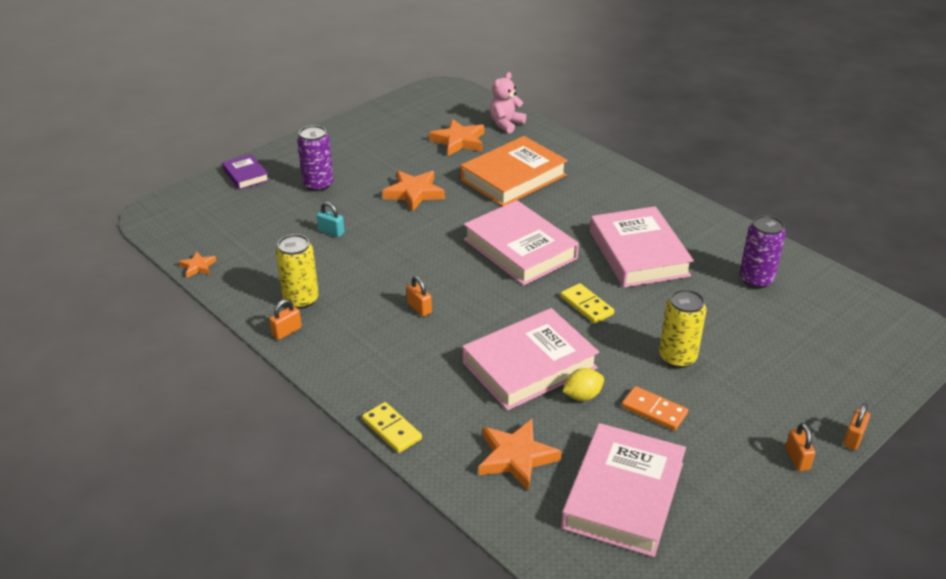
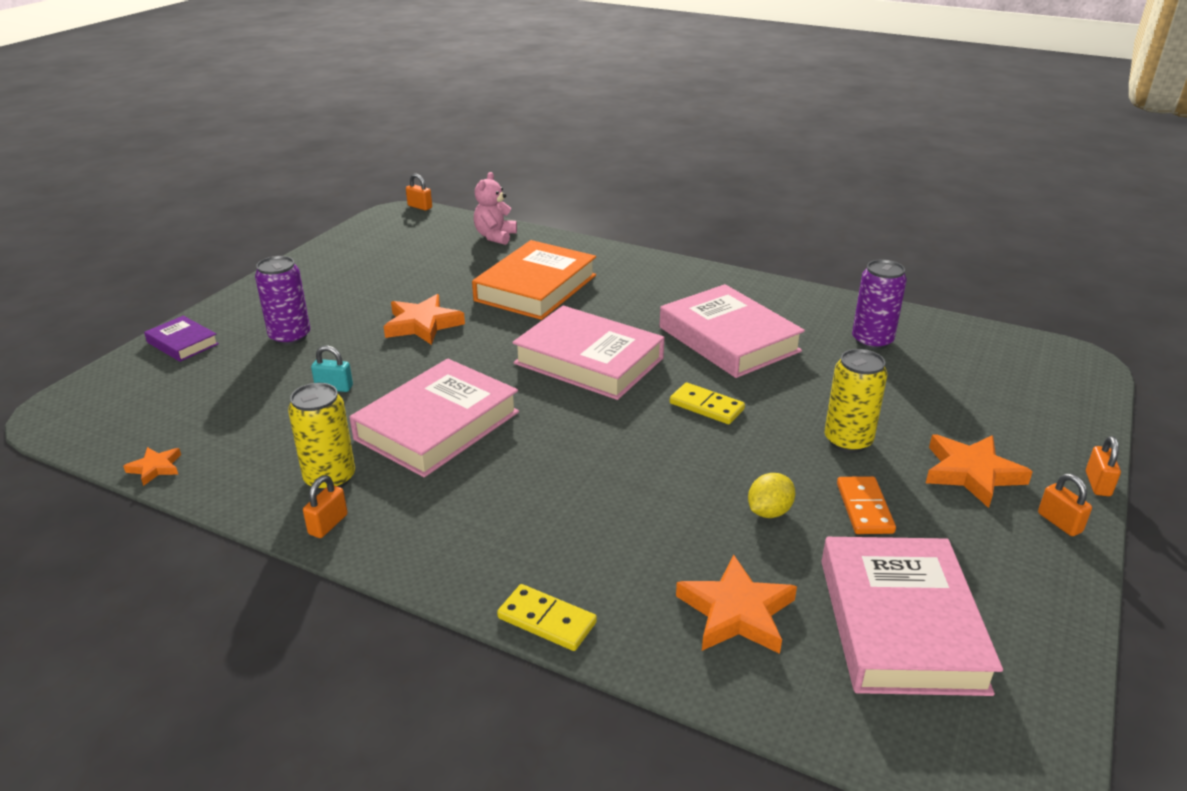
camera: 20 degrees left, 5 degrees down
(419, 308) = (500, 454): orange padlock -> orange padlock (420, 207)
(459, 141) = (449, 262): orange star -> orange star (971, 473)
(529, 365) = (681, 491): pink book -> pink book (437, 425)
(654, 410) = (864, 508): orange domino -> orange domino turned 75 degrees clockwise

